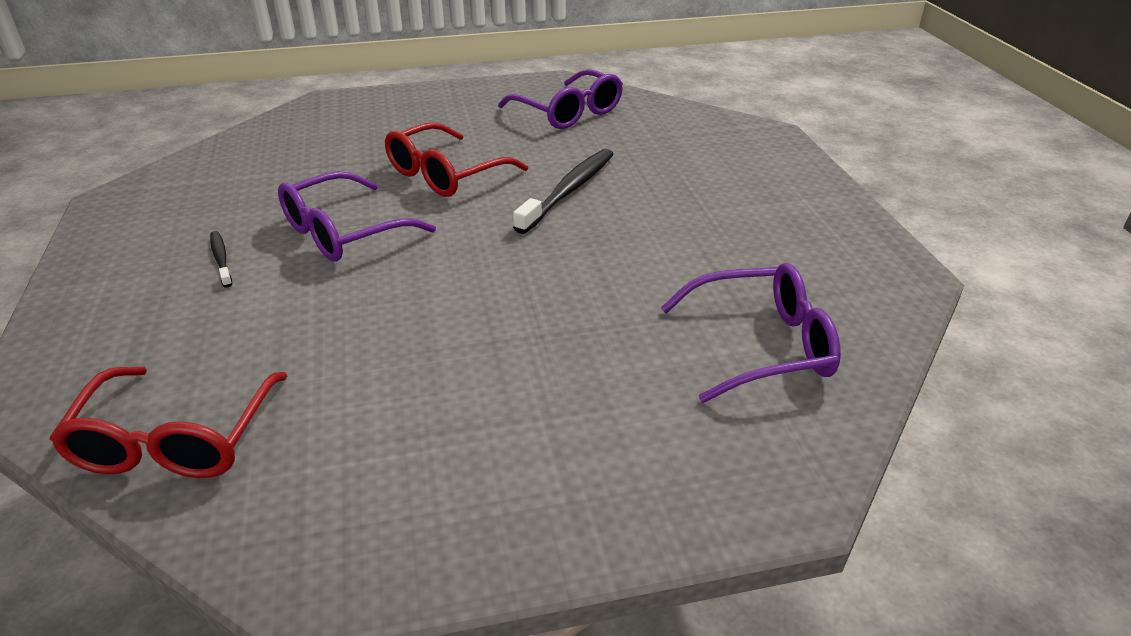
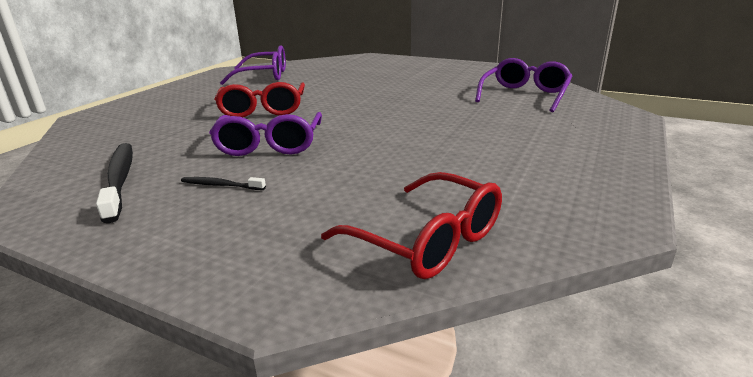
camera: 50 degrees left, 10 degrees down
(569, 191) = (340, 92): black toothbrush -> black toothbrush (120, 179)

